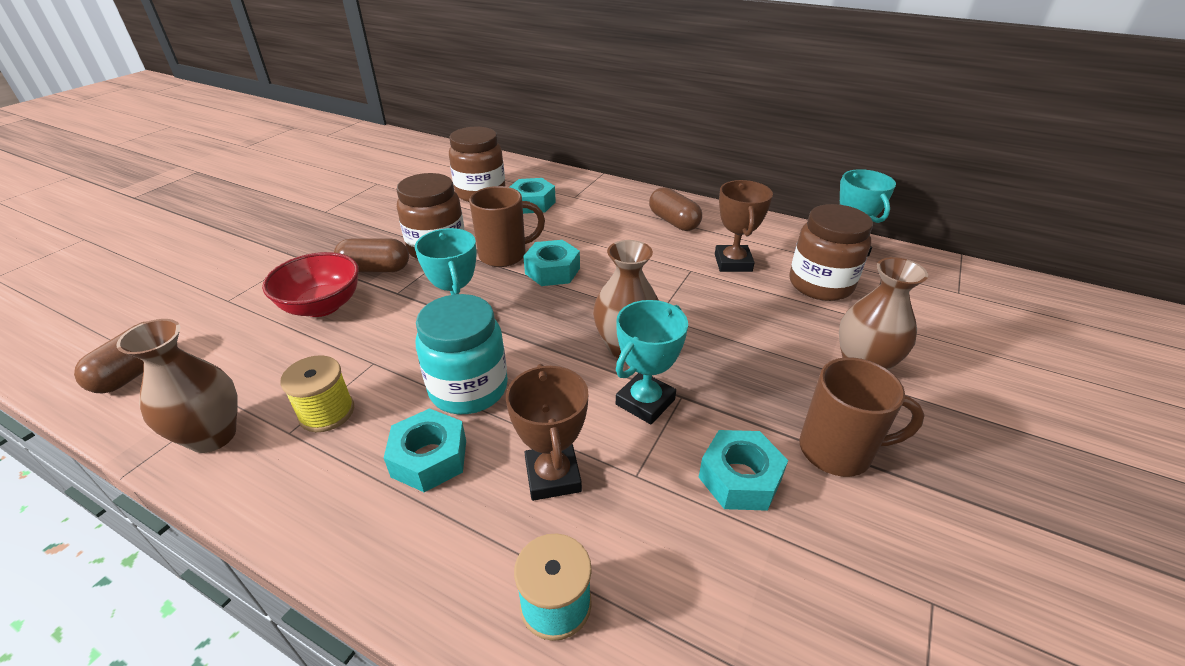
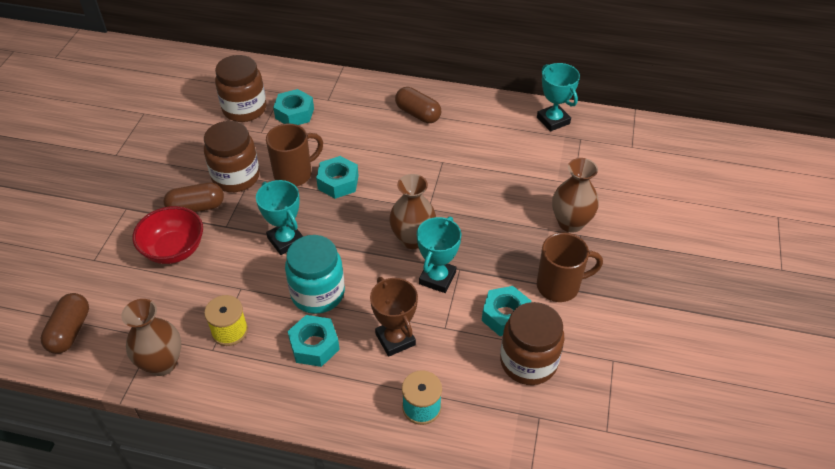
camera: 15 degrees left, 10 degrees up
(733, 263) = (472, 149): brown trophy -> none
(820, 284) = (537, 158): brown jar -> brown jar (528, 362)

